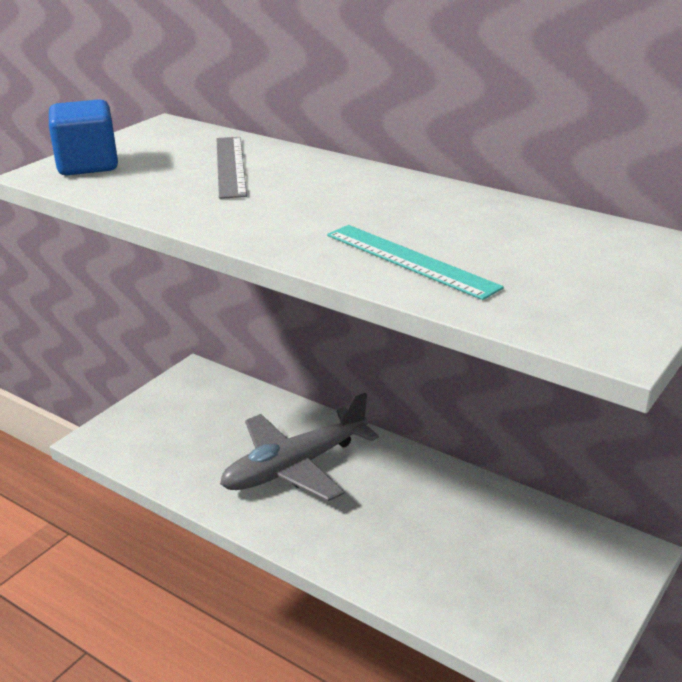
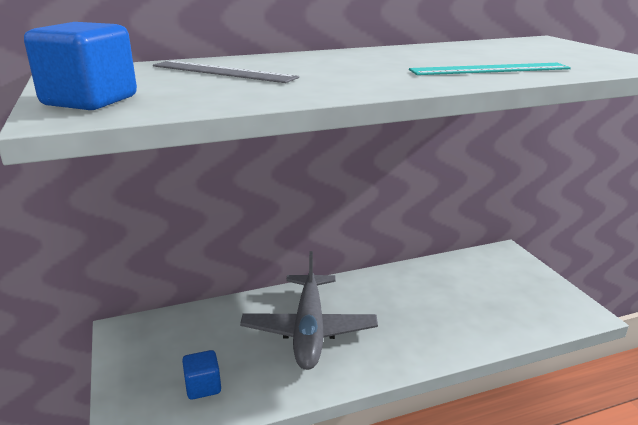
camera: 55 degrees left, 5 degrees down
(167, 448) = (203, 387): none -> blue cube

